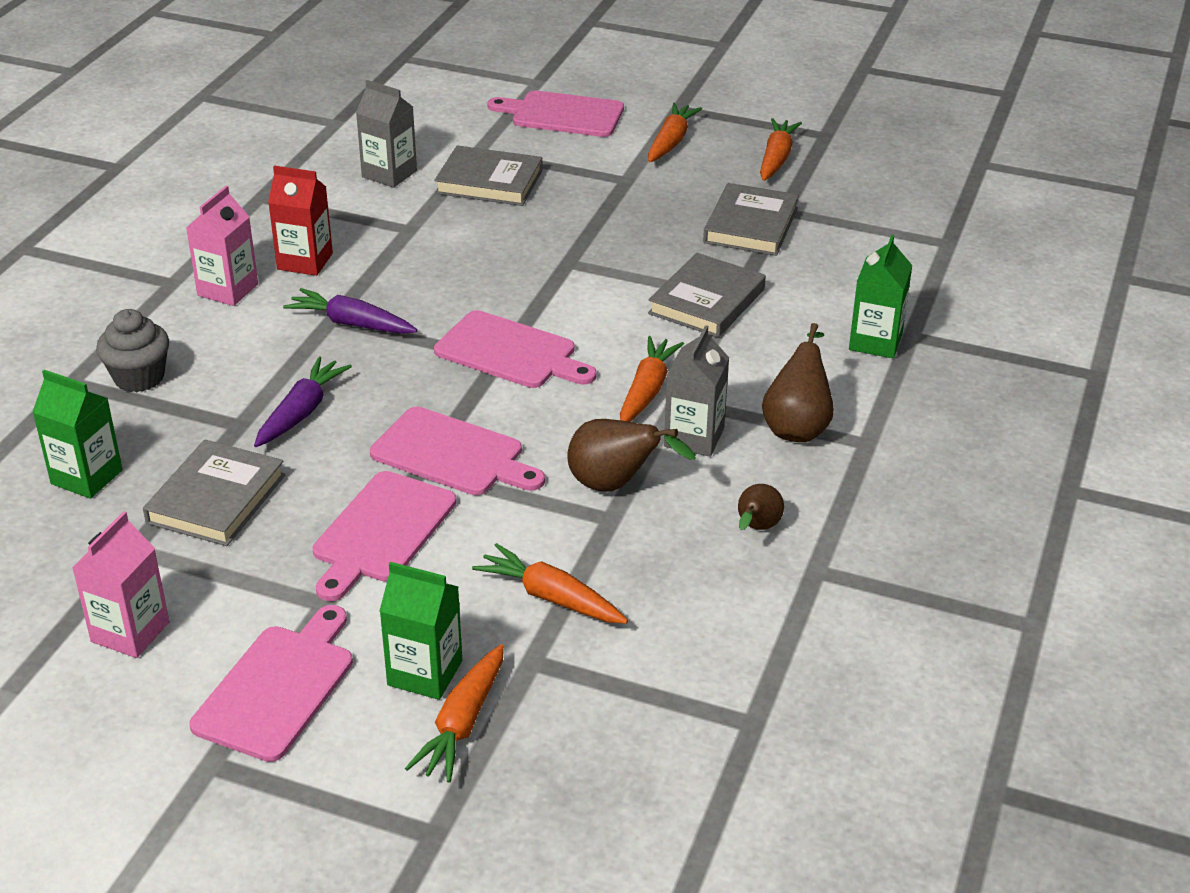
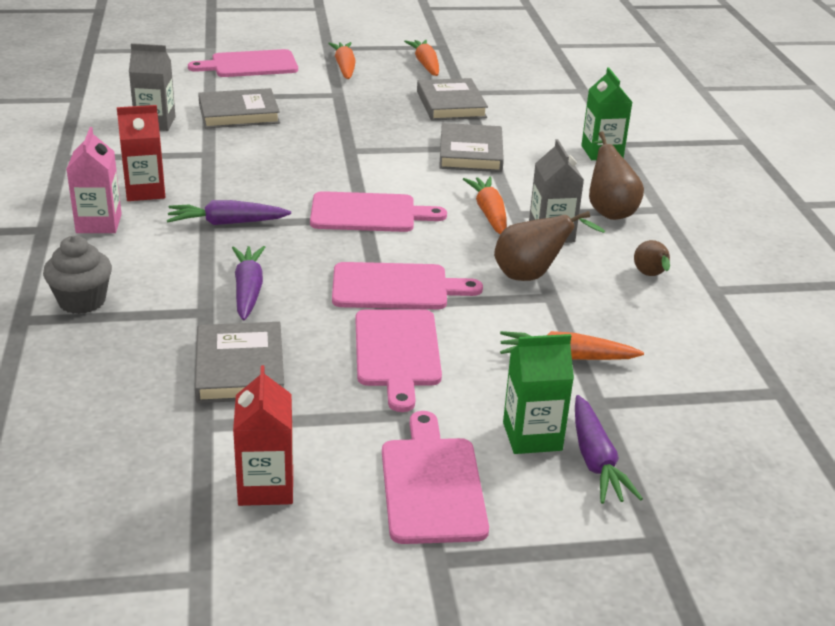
camera: 30 degrees left, 5 degrees down
(87, 477) = (107, 384): green carton -> none
(130, 632) = (266, 486): pink carton -> red carton
(463, 723) = (595, 460): orange carrot -> purple carrot

